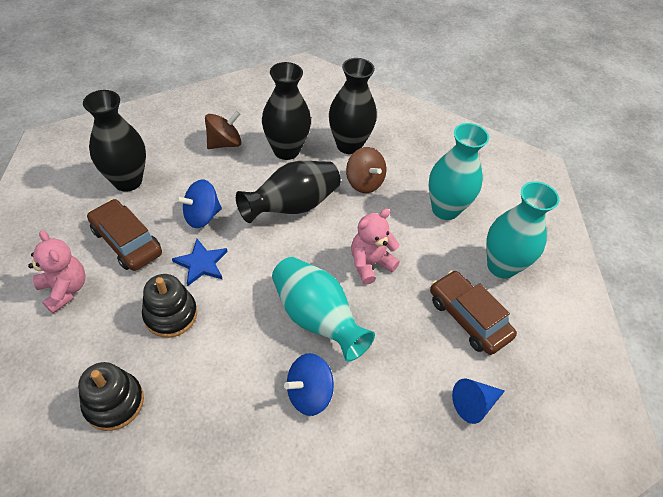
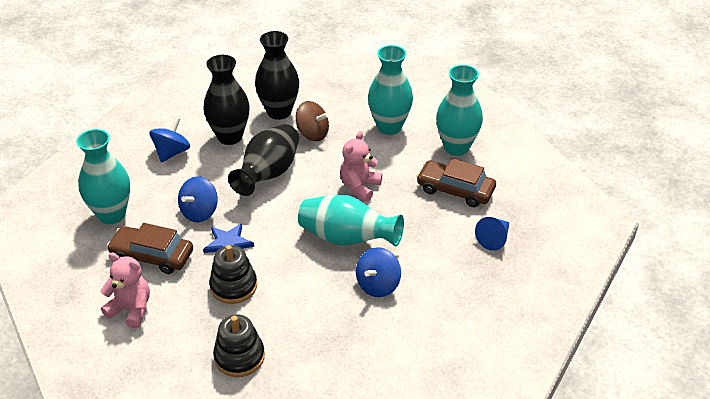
camera: 25 degrees left, 10 degrees down
(128, 181) = (112, 214): black vase -> turquoise vase
(224, 143) = (172, 152): brown spinning top -> blue spinning top

